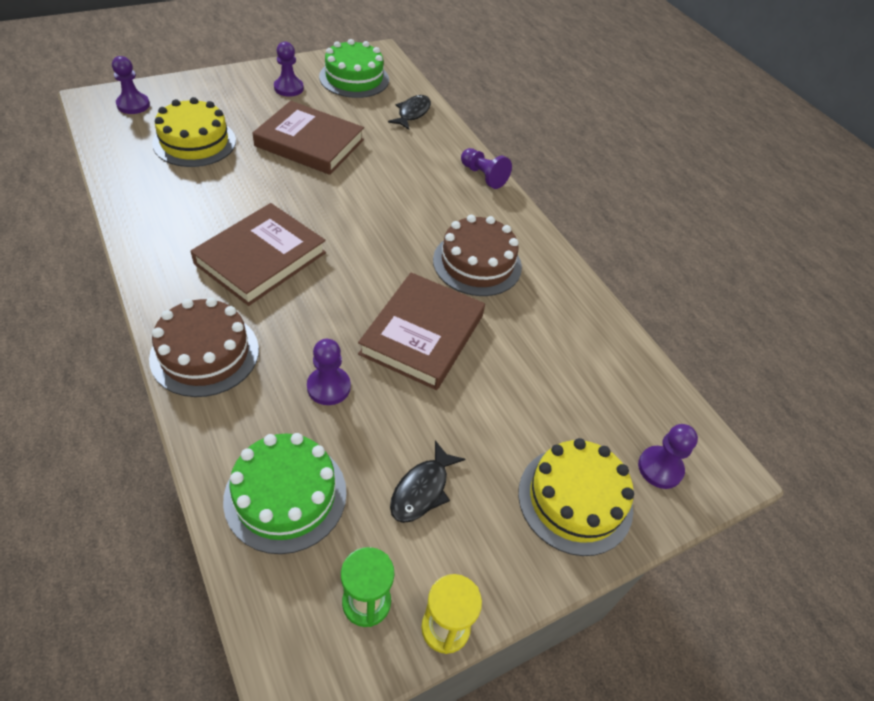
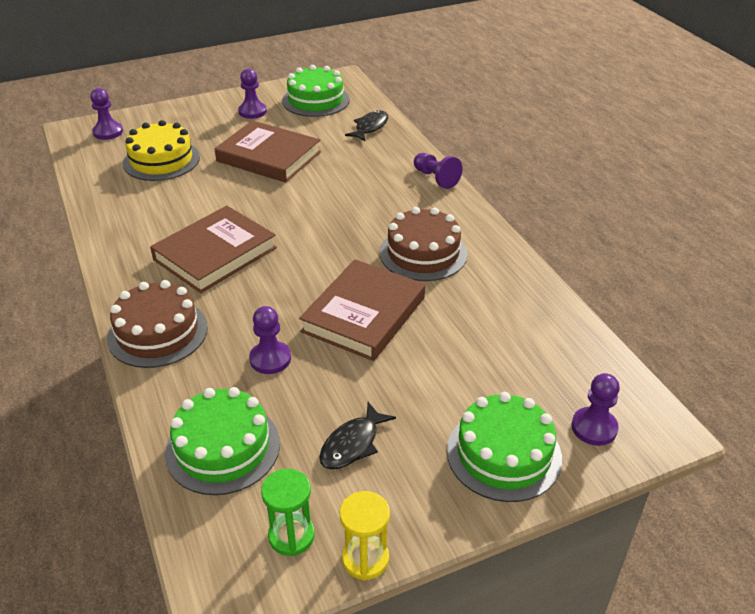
camera: 10 degrees right, 10 degrees down
(575, 499) = (503, 454): yellow cake -> green cake

